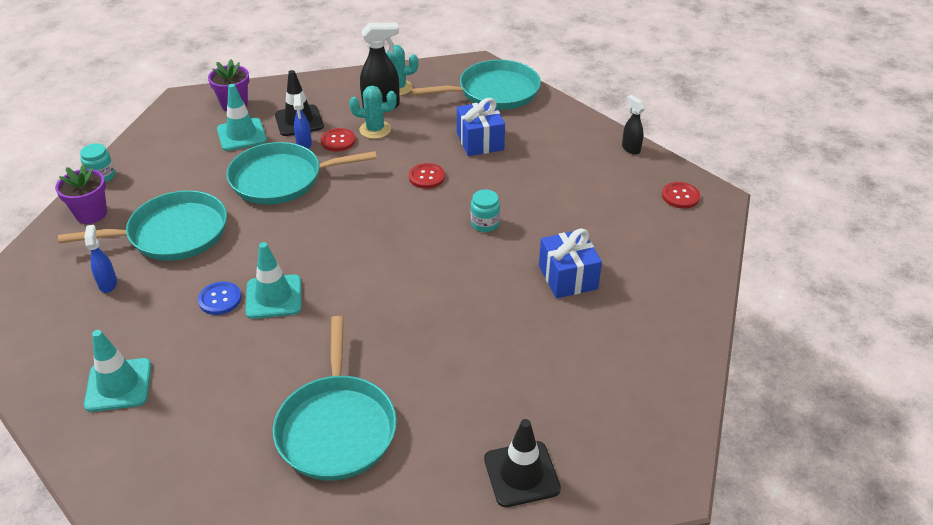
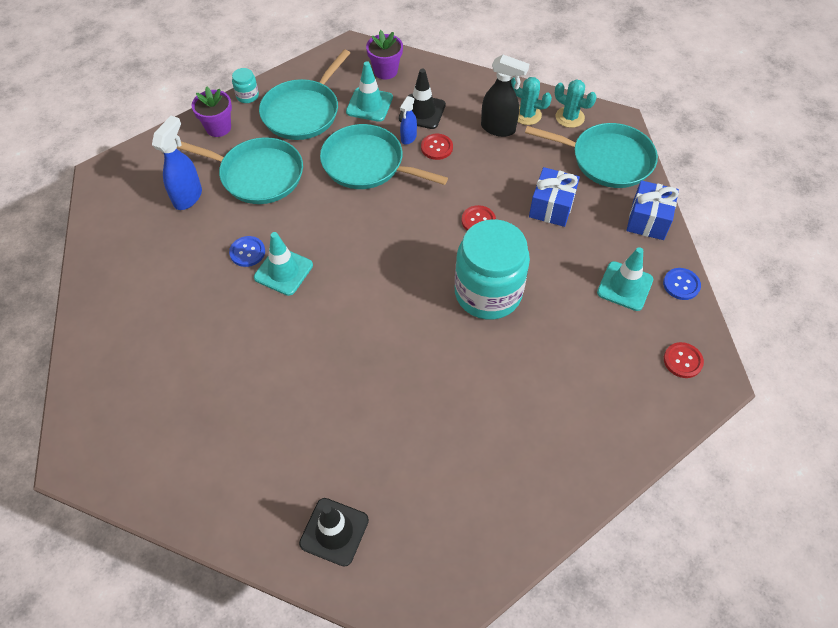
camera: 35 degrees right, 15 degrees up
(108, 284) = (188, 197): blue spray bottle -> blue spray bottle, size x1.68
(118, 385) = (139, 286): turquoise traffic cone -> turquoise traffic cone (625, 286)
(336, 427) = (244, 408): turquoise pan -> turquoise pan (303, 112)
(375, 130) = (474, 151): turquoise cactus -> turquoise cactus (569, 117)
(485, 223) = (488, 293): turquoise jar -> turquoise jar, size x2.49
(568, 277) = (512, 384): blue gift -> blue gift (648, 220)
(630, 148) = (681, 284): black spray bottle -> blue button

